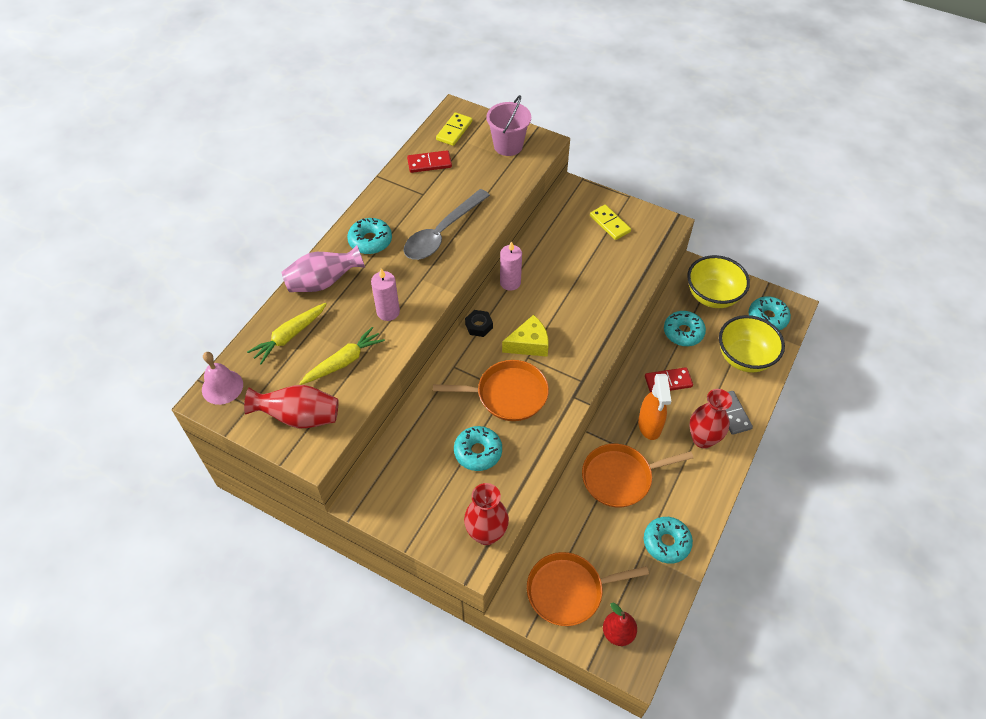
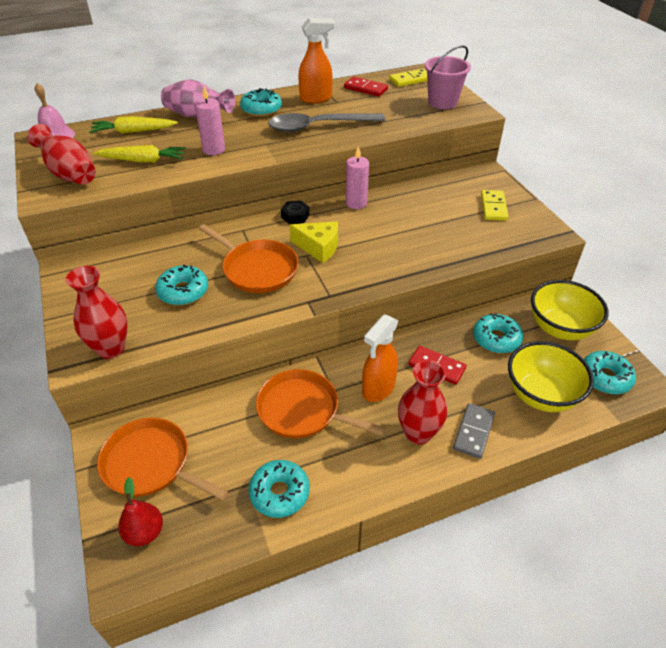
camera: 40 degrees right, 10 degrees down
(401, 200) = (316, 98): none -> orange spray bottle

